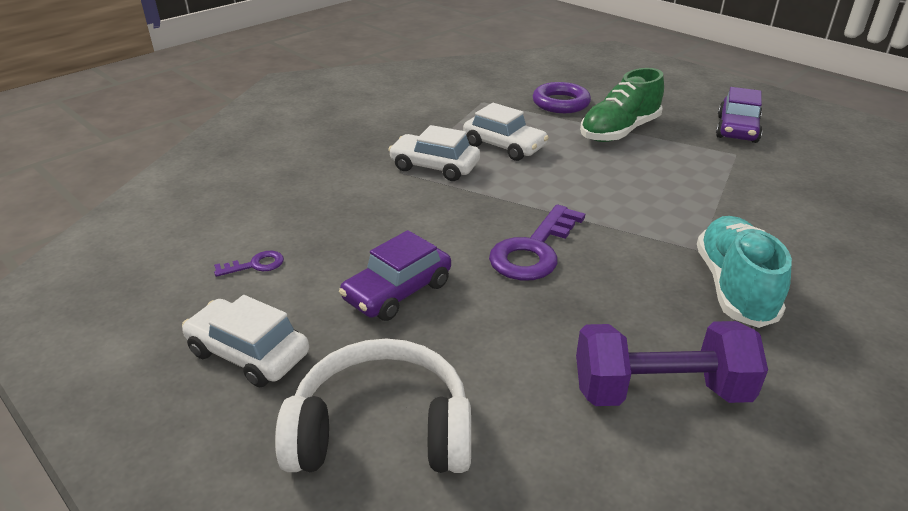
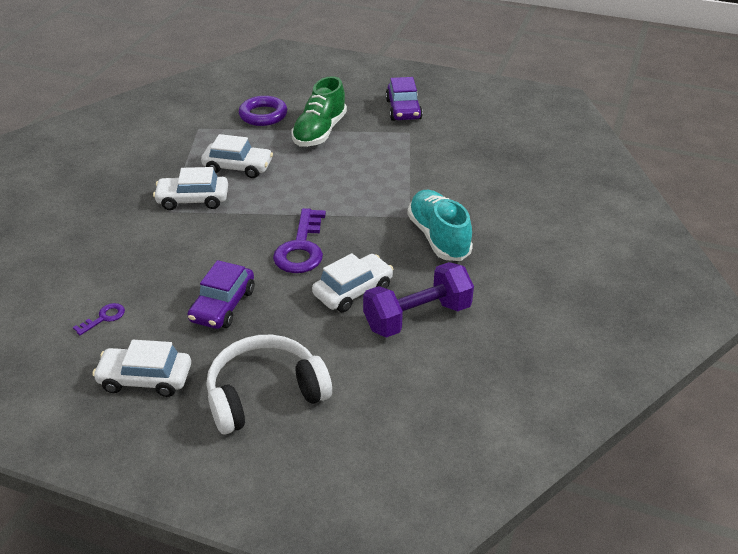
camera: 25 degrees left, 5 degrees up
(578, 324) = (353, 291): none -> white car

